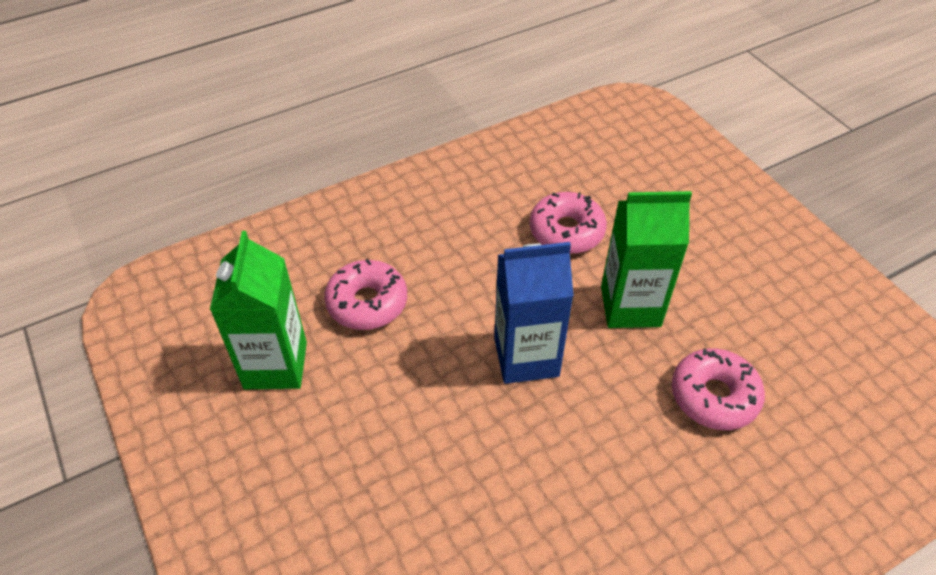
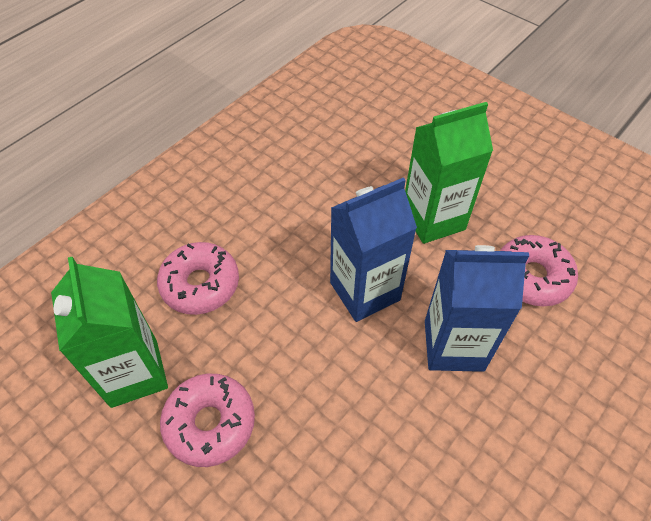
camera: 20 degrees left, 5 degrees up
(566, 231) = (353, 168): pink donut -> pink donut (210, 423)
(596, 437) = (453, 345): none -> blue carton

